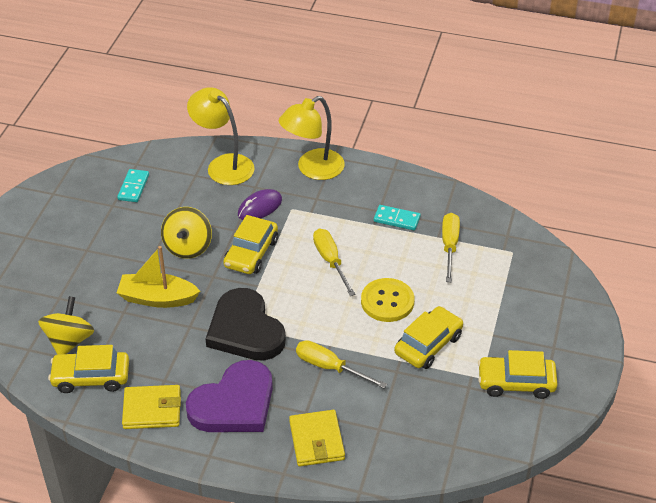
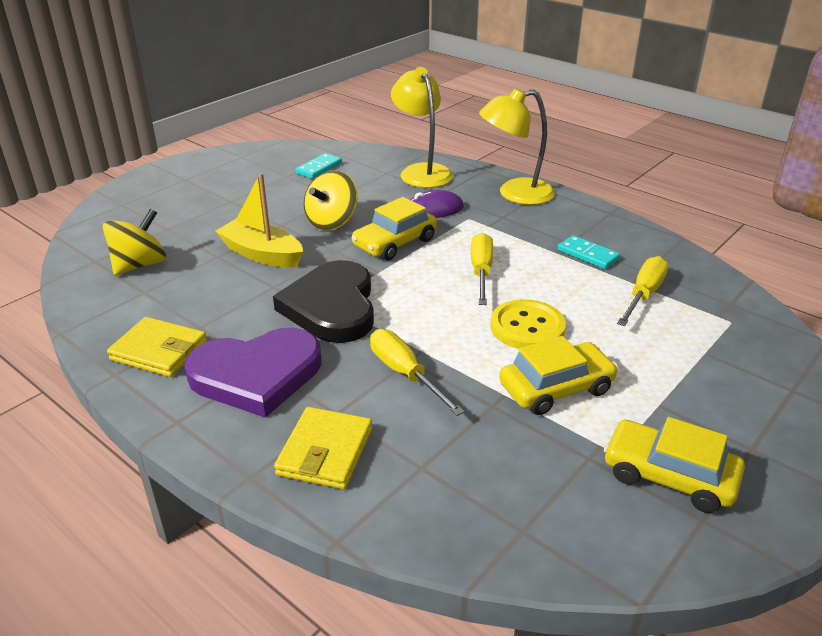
camera: 25 degrees right, 10 degrees down
(91, 377) = (127, 301): yellow car -> none

